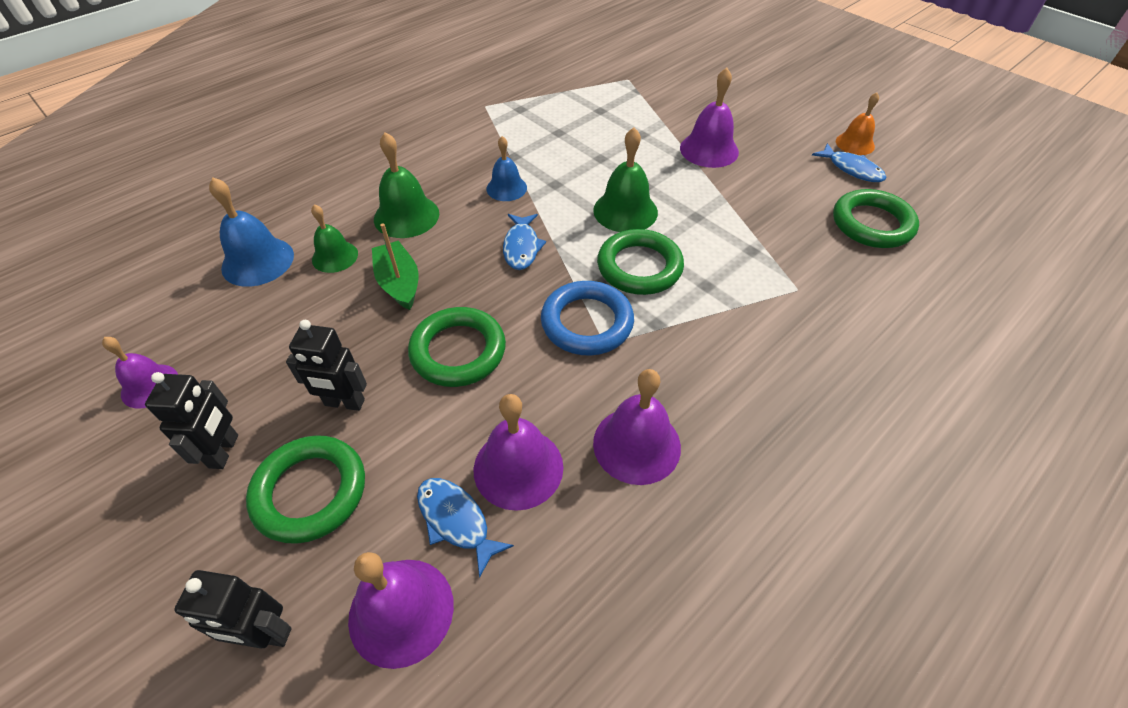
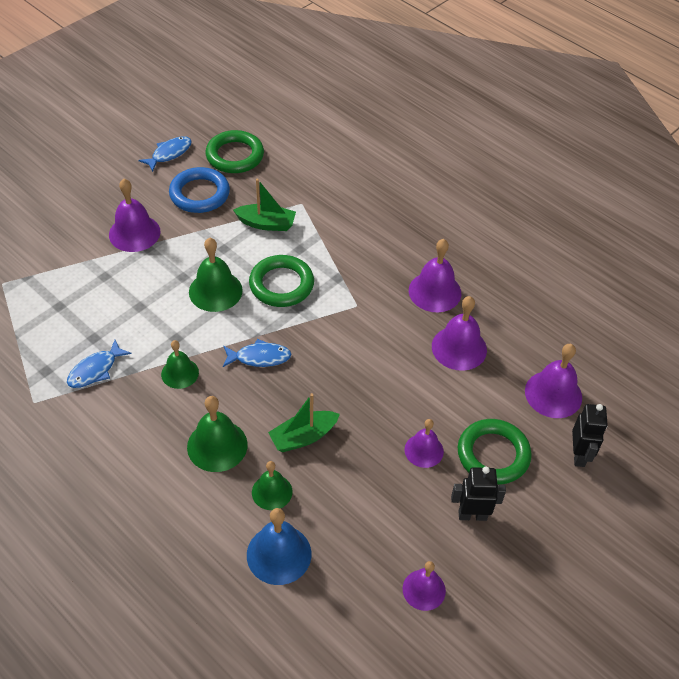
camera: 95 degrees left, 0 degrees up
(344, 403) = (424, 450): black robot -> purple bell
(456, 521) = (498, 375): blue fish -> blue fish (95, 370)
(458, 351) = (371, 388): green ring -> none
(506, 188) = (180, 373): blue bell -> green bell
(587, 322) = (339, 315): blue ring -> blue ring (199, 194)
(748, 253) = (266, 224): none -> green boat
(855, 143) = (135, 146): orange bell -> none

